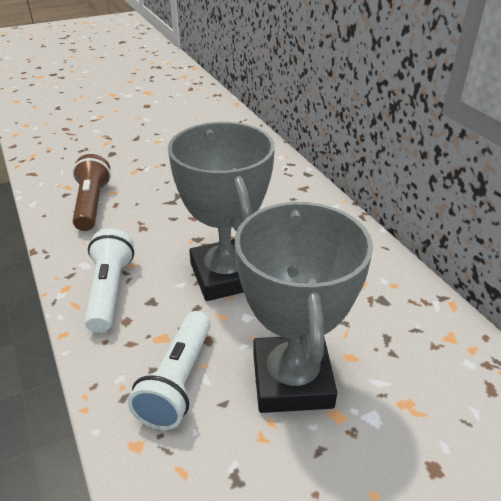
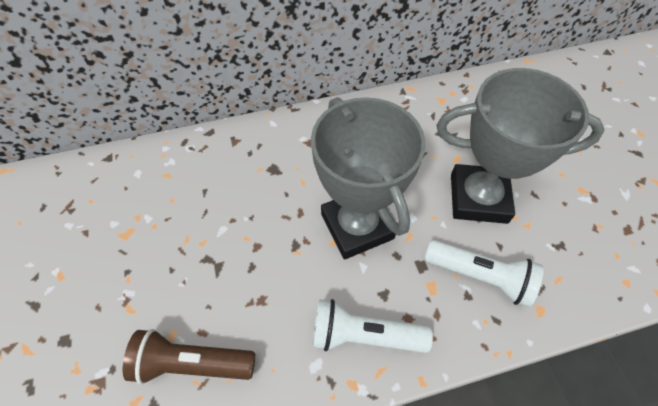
camera: 80 degrees left, 20 degrees up
(226, 275) = (357, 226): grey trophy -> grey trophy turned 75 degrees clockwise

